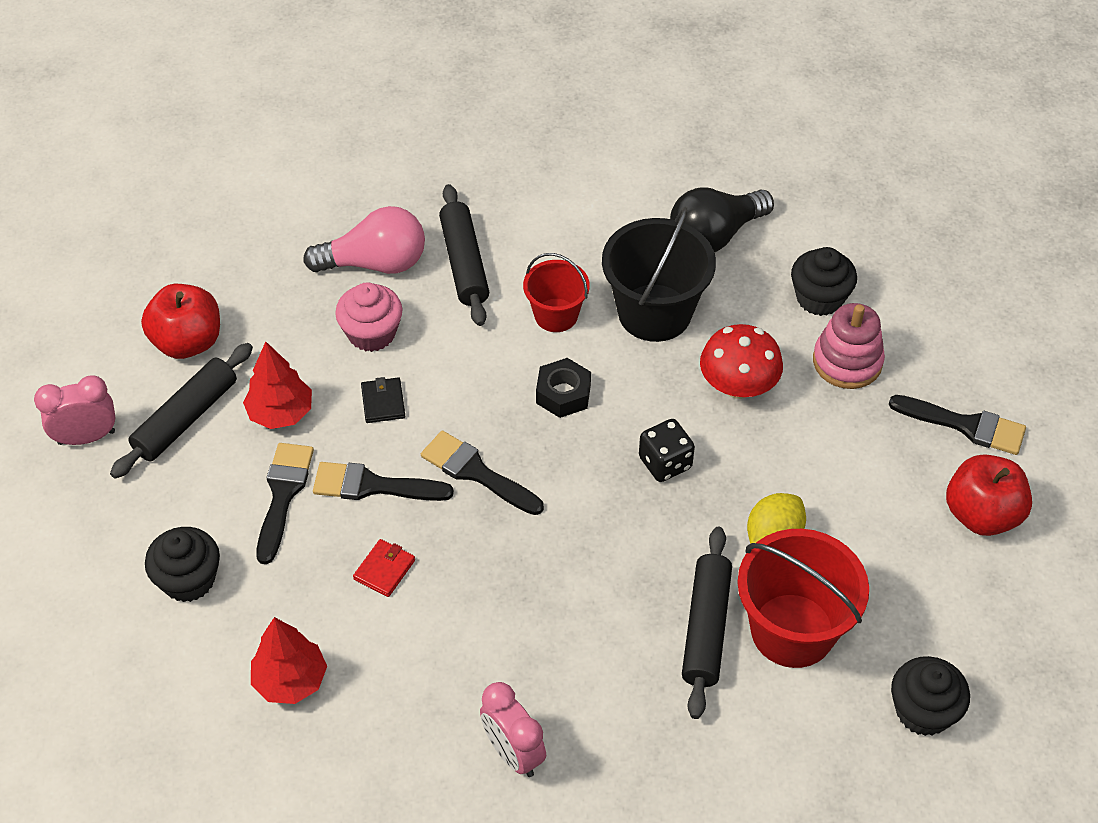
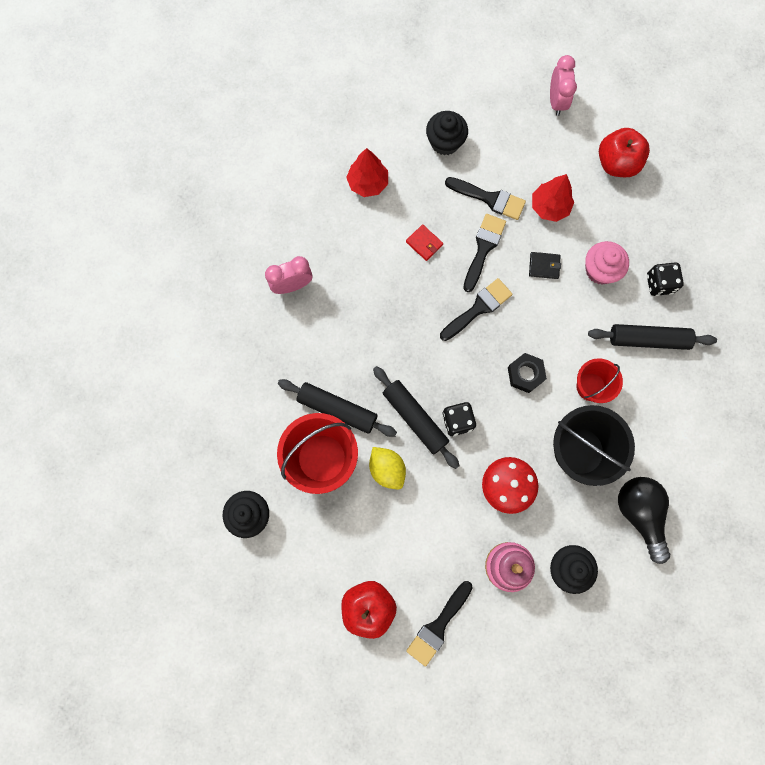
camera: 105 degrees right, 25 degrees up
(186, 418) = (558, 155): black rolling pin -> black rolling pin (415, 418)
(375, 263) = (659, 283): pink light bulb -> black dice

